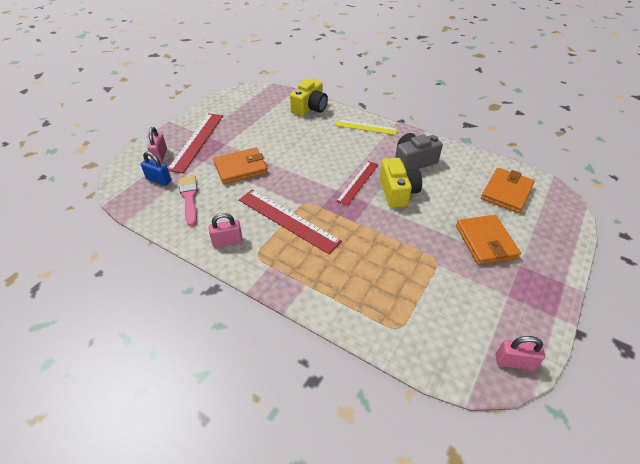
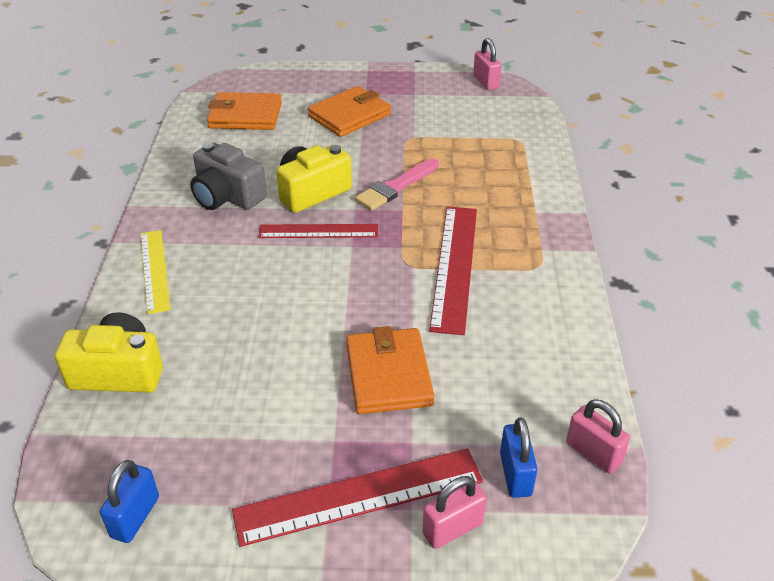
camera: 120 degrees left, 5 degrees down
(189, 198) = (514, 398): pink brush -> pink brush (396, 187)
(227, 241) = (547, 304): pink padlock -> pink padlock (593, 453)
(241, 168) = (388, 375): orange wallet -> orange wallet turned 45 degrees clockwise
(242, 99) = (135, 517): none -> blue padlock

